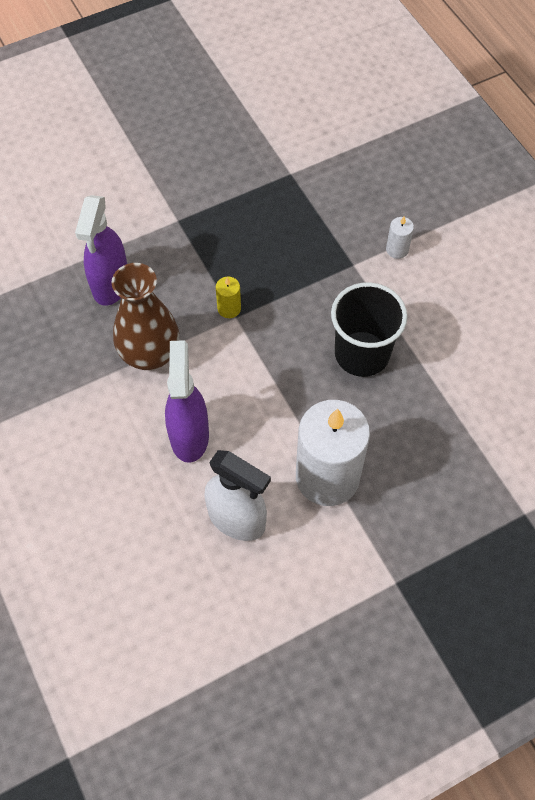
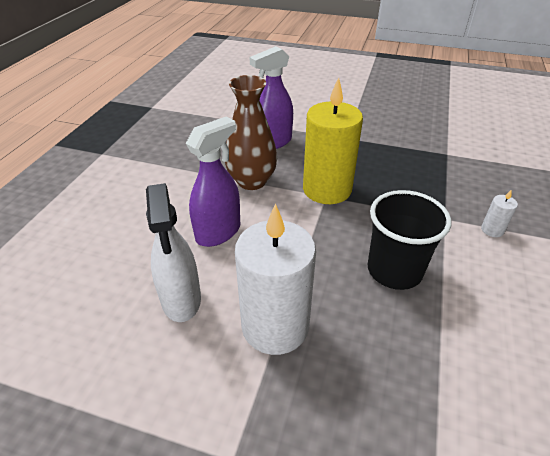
camera: 45 degrees right, 20 degrees down
(229, 308) = (327, 189): yellow candle -> yellow candle, size x2.49

